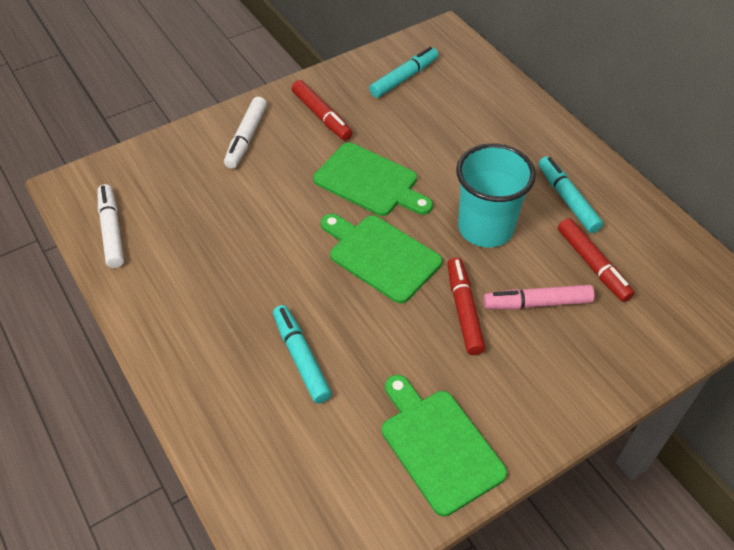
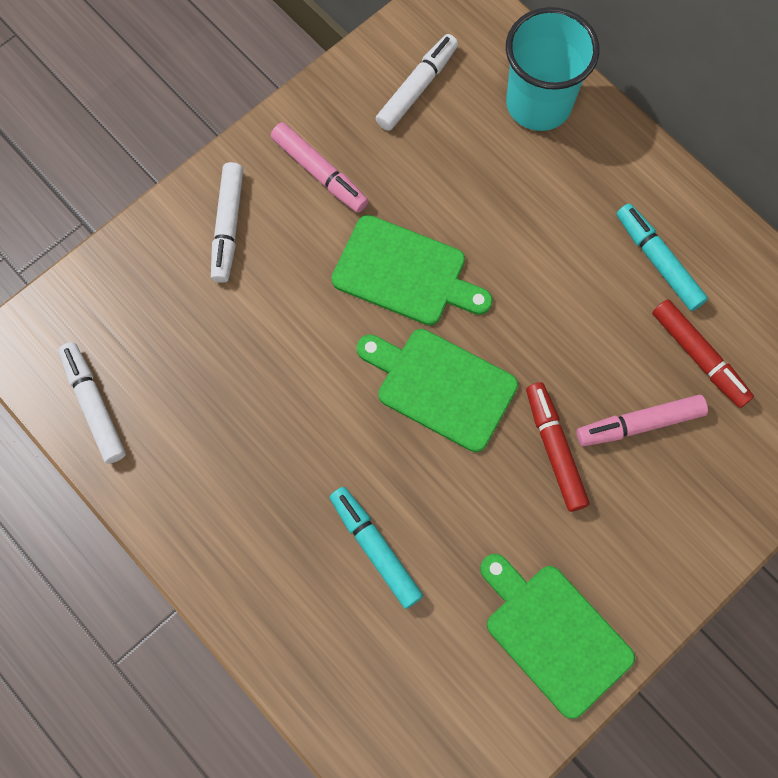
camera: 10 degrees left, 20 degrees up
(321, 116) = (319, 173): red marker -> pink marker
(404, 78) = (417, 88): turquoise marker -> white marker
(485, 228) = (562, 323): turquoise cup -> turquoise cup (538, 104)

